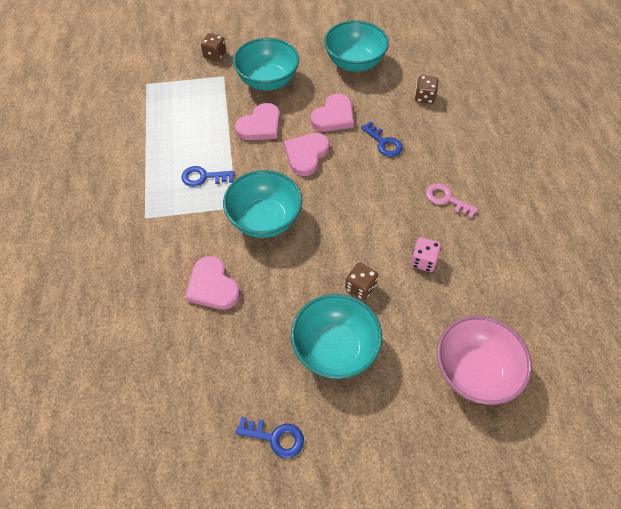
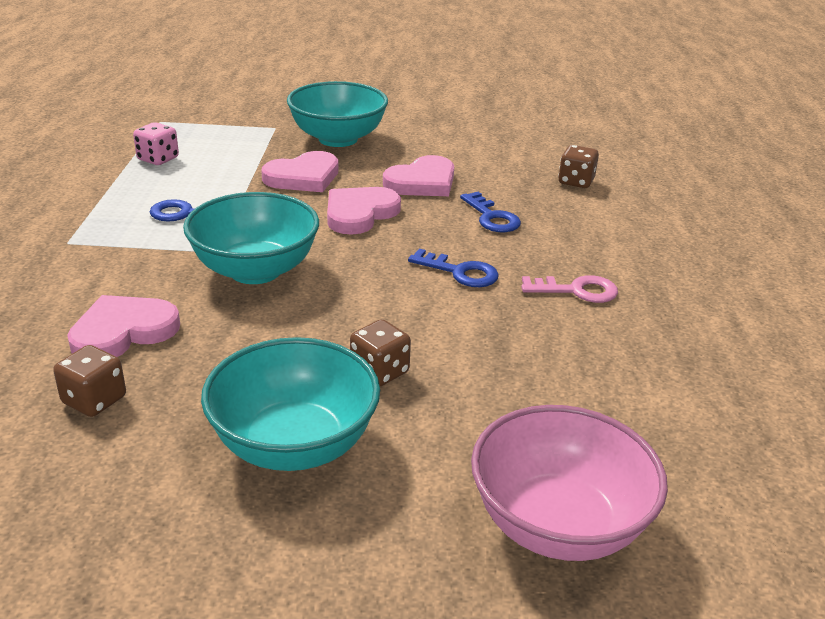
camera: 10 degrees right, 25 degrees down
(213, 286) = (123, 332): pink heart -> pink heart turned 75 degrees clockwise
(215, 55) = (274, 109): brown dice -> brown dice (94, 400)
(275, 437) = (110, 555): blue key -> blue key (460, 272)
(354, 63) = (477, 138): turquoise bowl -> none
(423, 261) = (508, 357): pink dice -> pink dice (158, 159)
(446, 199) = (577, 291): pink key -> pink key turned 135 degrees clockwise

